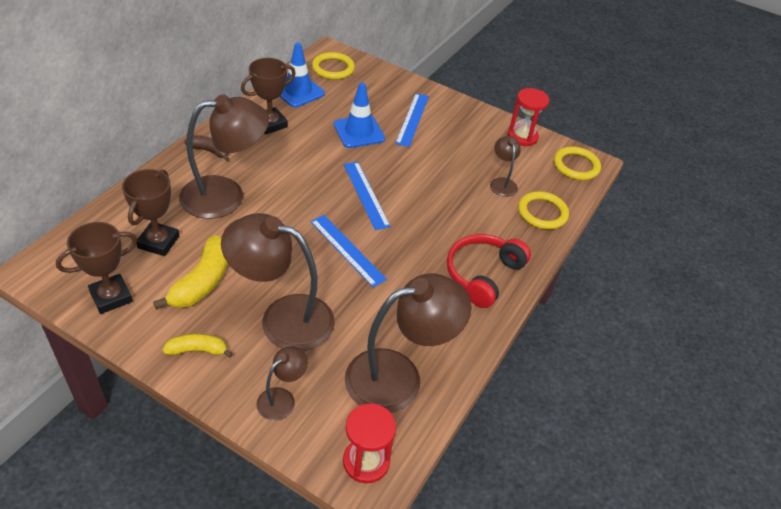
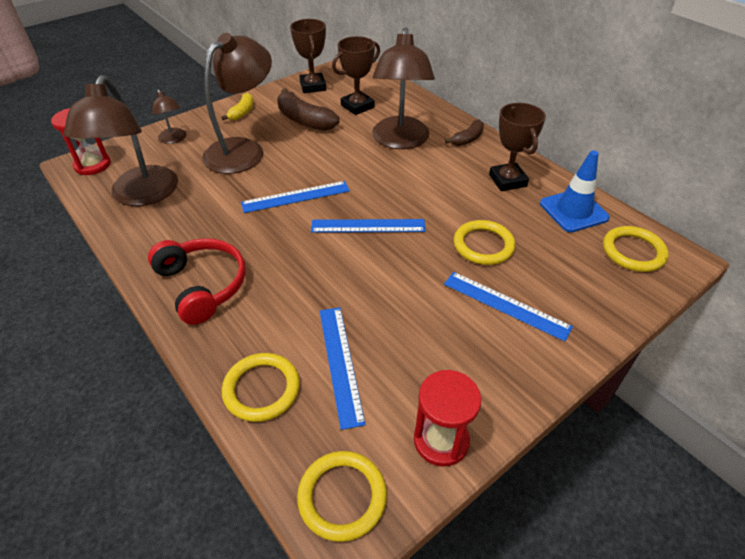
camera: 115 degrees right, 0 degrees up
(158, 242) = (357, 106): brown trophy -> brown trophy turned 75 degrees counterclockwise
(202, 282) = (304, 120): yellow banana -> brown banana
(359, 132) = (483, 245): blue traffic cone -> yellow ring
(502, 183) = (340, 363): brown lamp -> blue ruler

